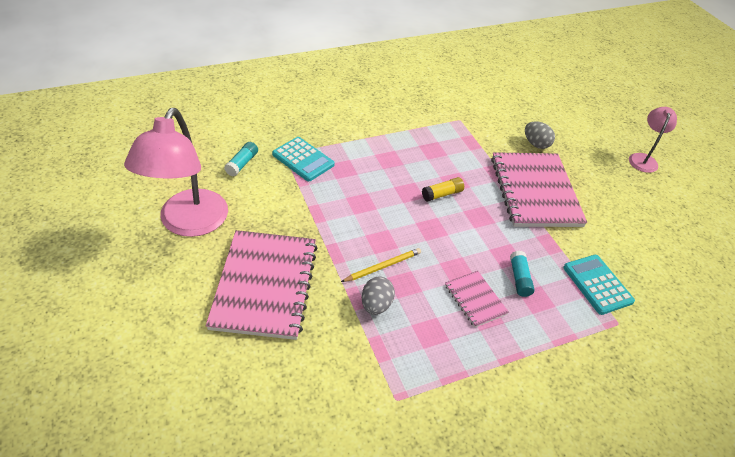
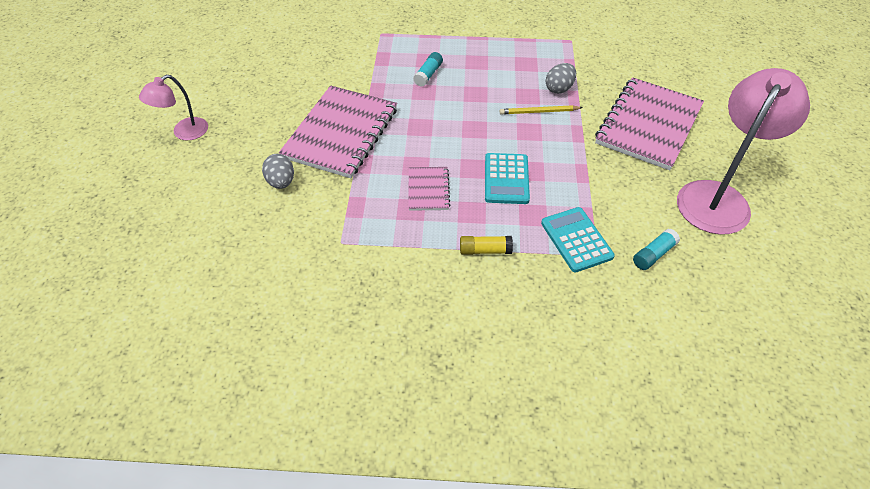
camera: 150 degrees left, 5 degrees up
(442, 194) = (440, 156): yellow glue stick -> yellow glue stick (485, 250)
(475, 300) = (476, 72): pink notebook -> pink notebook (428, 190)
(597, 284) = (369, 55): turquoise calculator -> turquoise calculator (506, 179)

